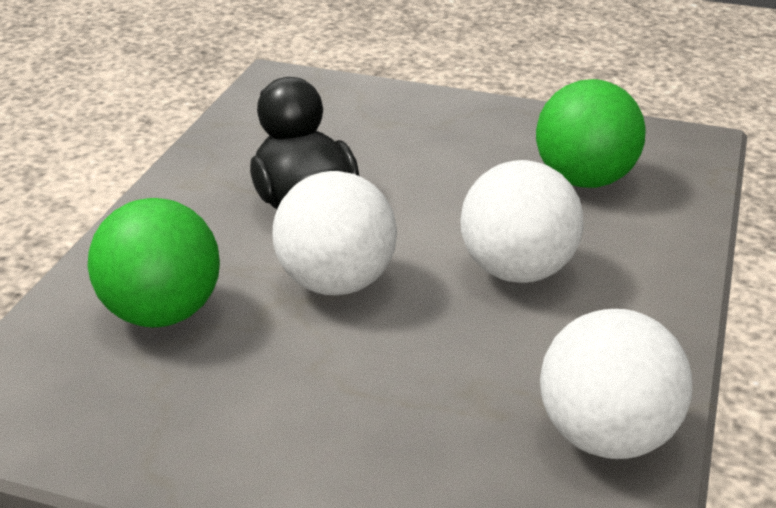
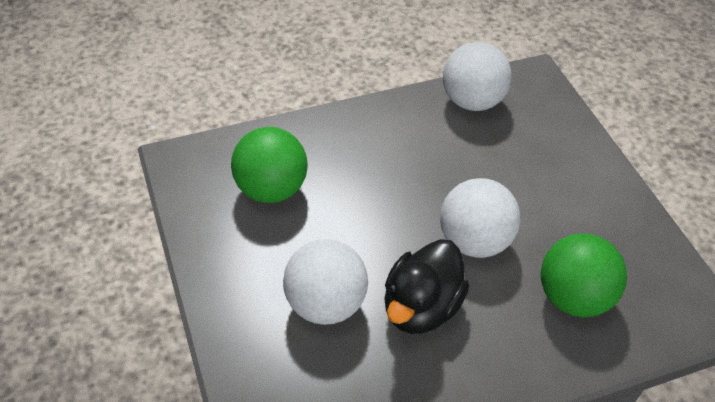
camera: 130 degrees left, 15 degrees up
(517, 270) = (390, 176): white ball -> white ball (325, 304)

